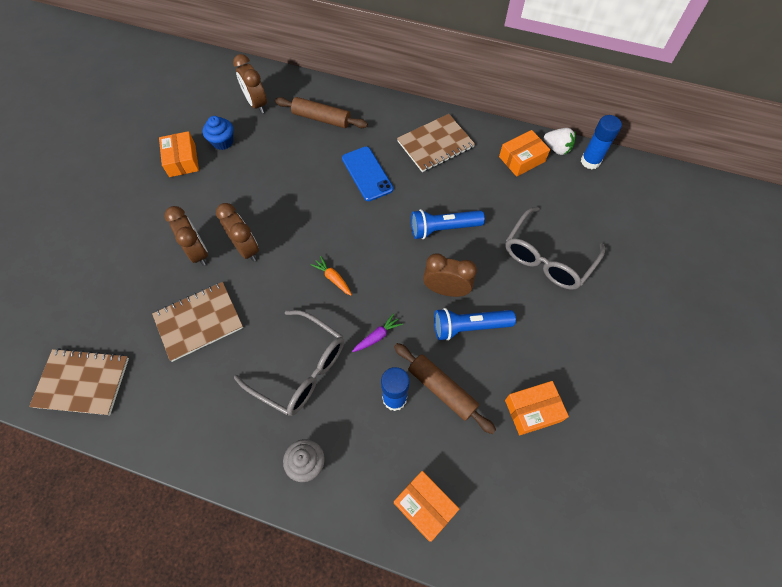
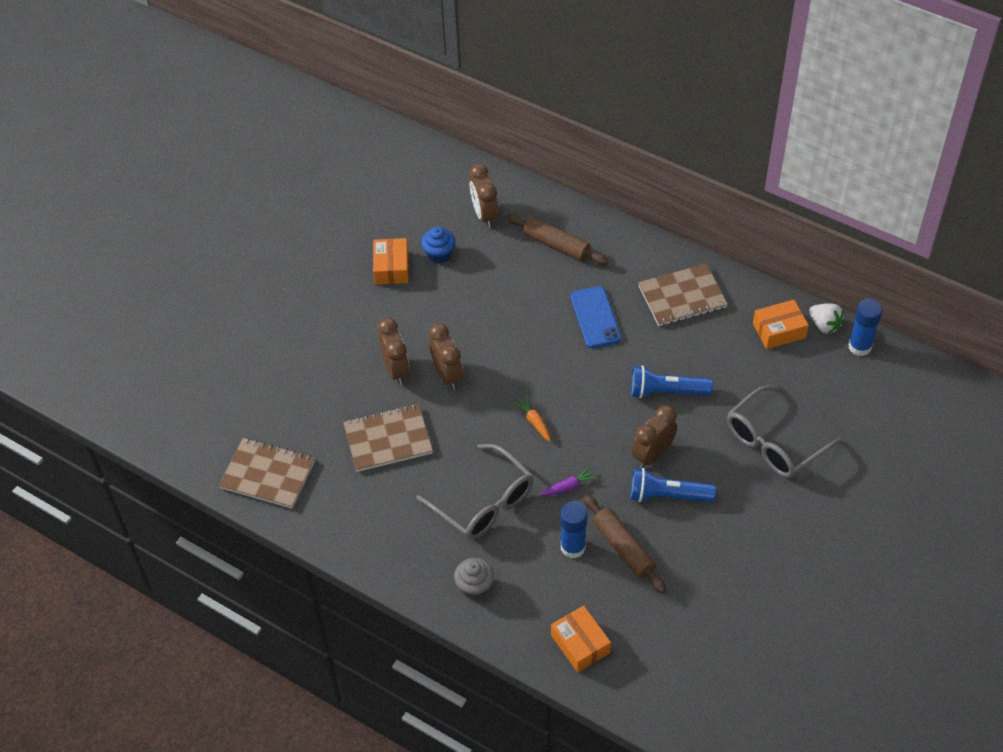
camera: 15 degrees right, 10 degrees down
(446, 290) = (652, 455): brown clock -> brown clock turned 75 degrees counterclockwise
(532, 410) = (711, 584): orange box -> none

